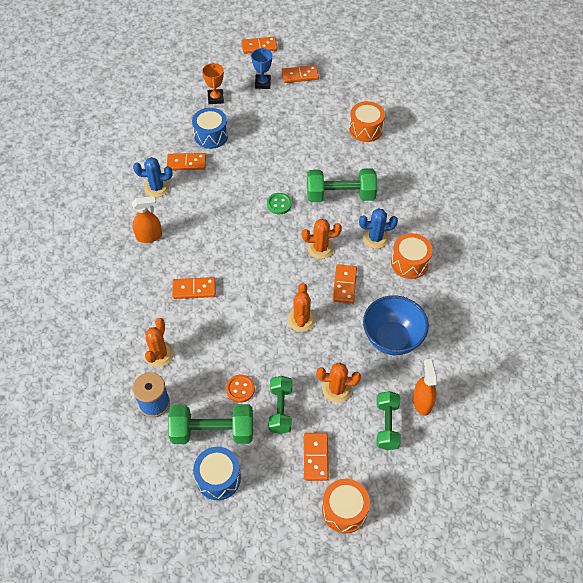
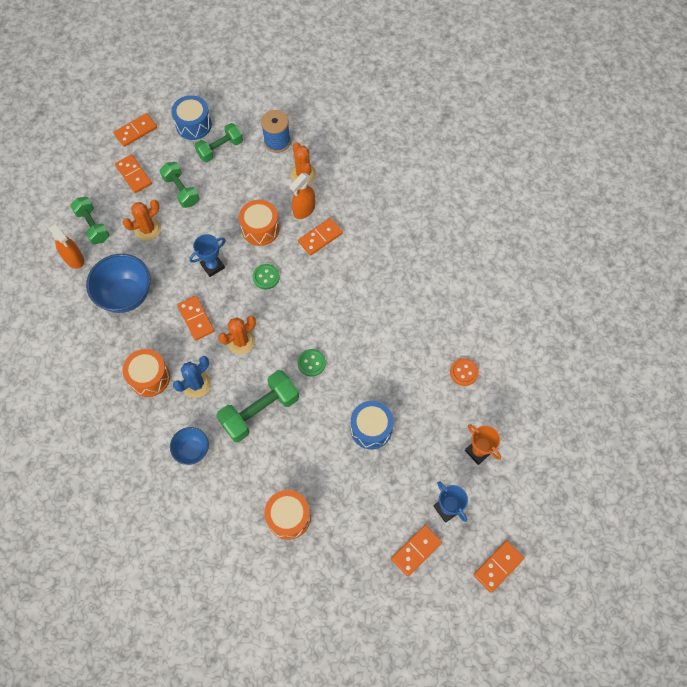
camera: 145 degrees right, 10 degrees up
(149, 236) = (399, 259): orange spray bottle -> orange spray bottle (304, 210)
(157, 188) = (437, 308): blue cactus -> none
(186, 163) = (434, 351): orange domino -> orange domino (136, 131)
(211, 136) = (440, 399): blue drum -> blue drum (371, 429)
(212, 431) = (220, 149): green dumbbell -> green dumbbell, size x0.67
(240, 389) = (222, 187): orange button -> orange button (464, 372)
(264, 284) = (266, 277): none -> green button
(301, 320) = (212, 266): orange cactus -> blue trophy
(344, 510) = (92, 155): orange drum -> orange drum (260, 229)
(406, 198) = (192, 450): none -> blue bowl

